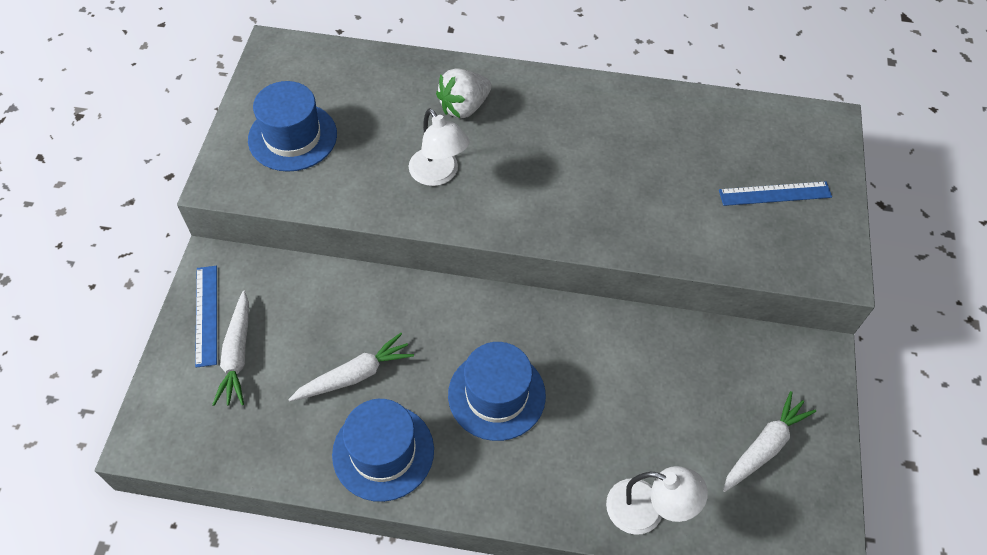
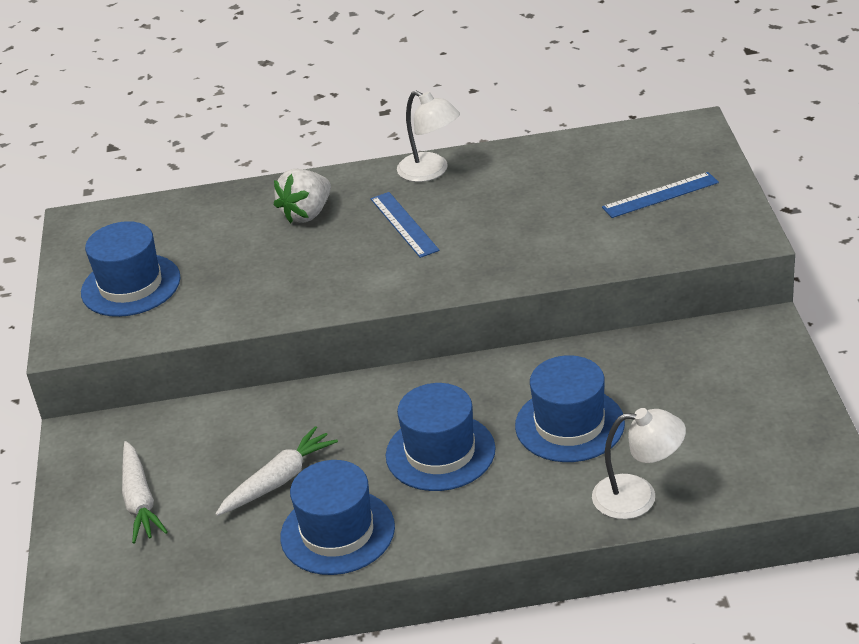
camera: 10 degrees left, 20 degrees down
(206, 315) = (90, 478): blue ruler -> blue ruler (404, 224)
(438, 174) = (304, 273): white lamp -> white lamp (431, 172)
(615, 405) = (569, 424): none -> blue hat
(764, 446) = (737, 412): white carrot -> none

